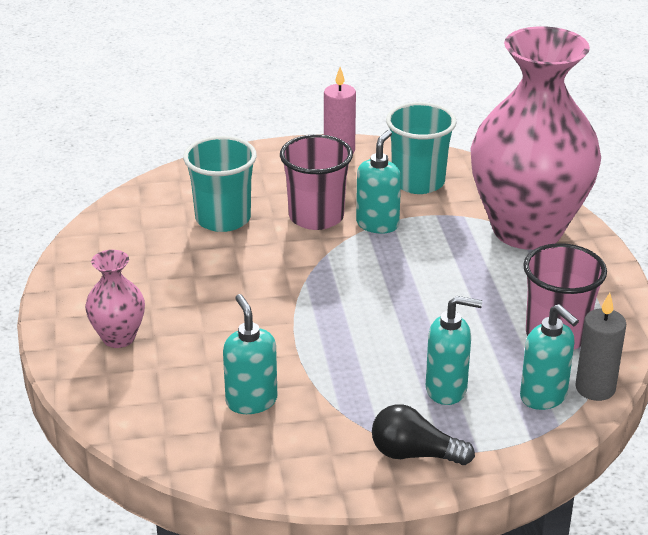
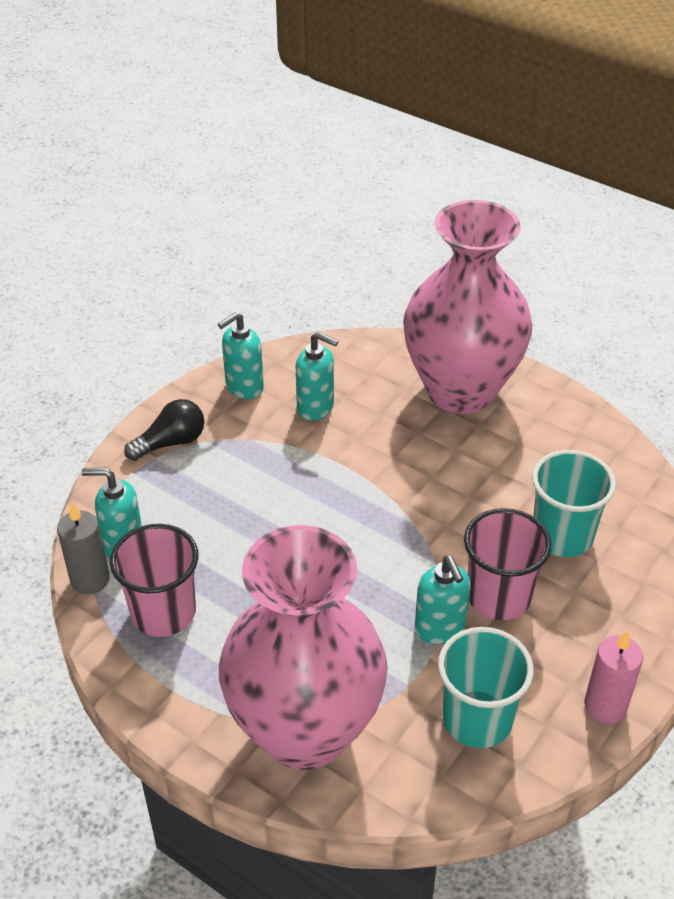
camera: 135 degrees right, 10 degrees up
(118, 337) = (460, 390): pink vase -> pink vase, size x2.39
(447, 390) = (199, 502): turquoise soap dispenser -> turquoise soap dispenser (244, 387)

